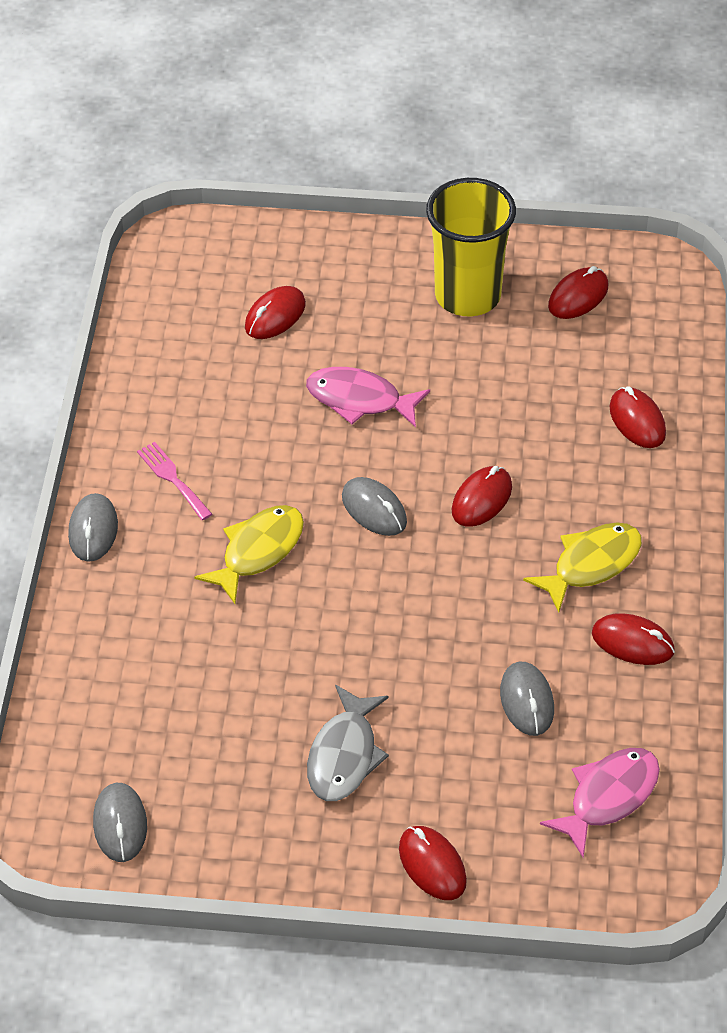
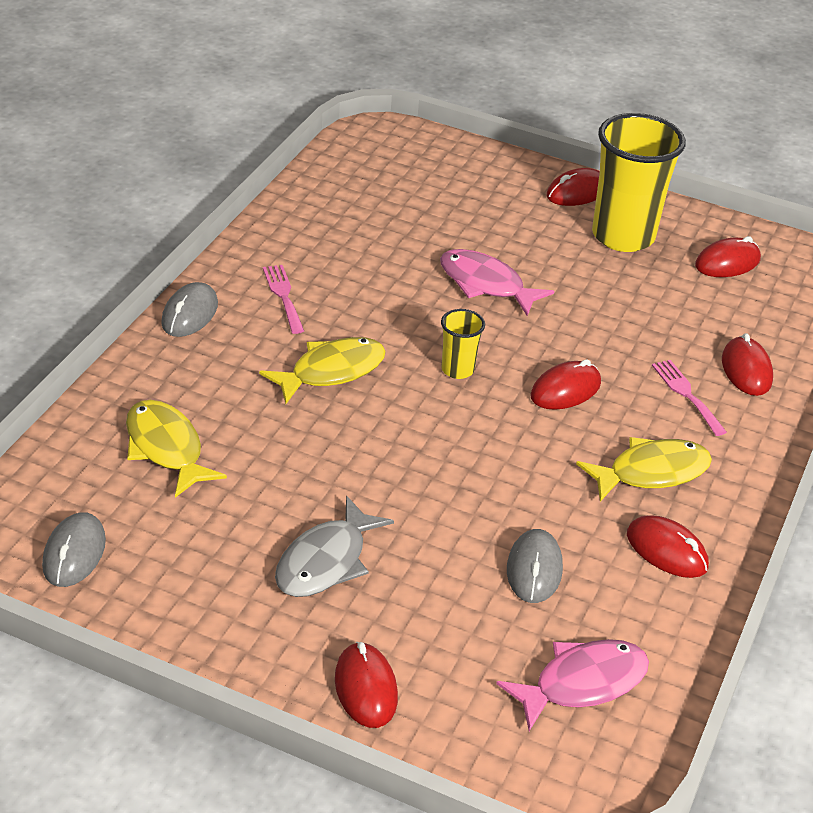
camera: 15 degrees right, 10 degrees down
(146, 688) = (166, 448): none -> yellow fish
(275, 316) = (439, 206): red mouse -> red mouse (577, 192)
(374, 509) = (457, 369): grey mouse -> yellow cup
(592, 467) = (686, 394): none -> pink fork

